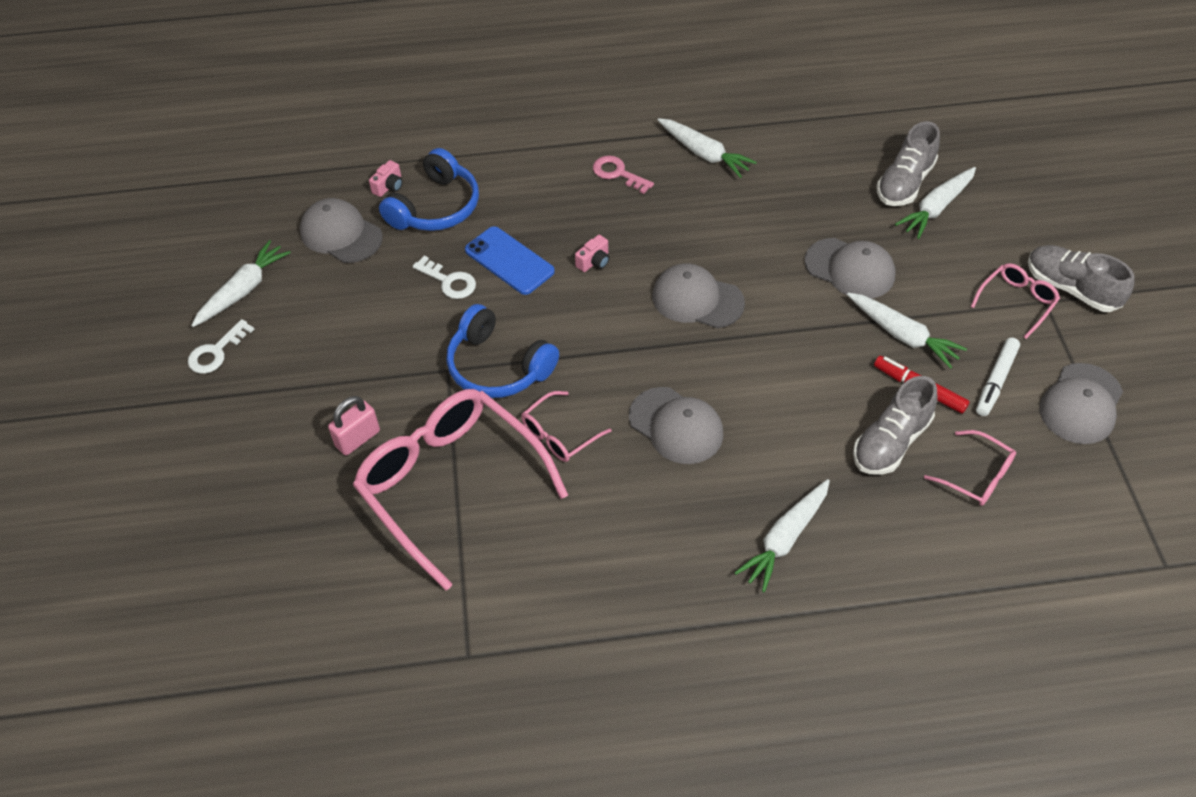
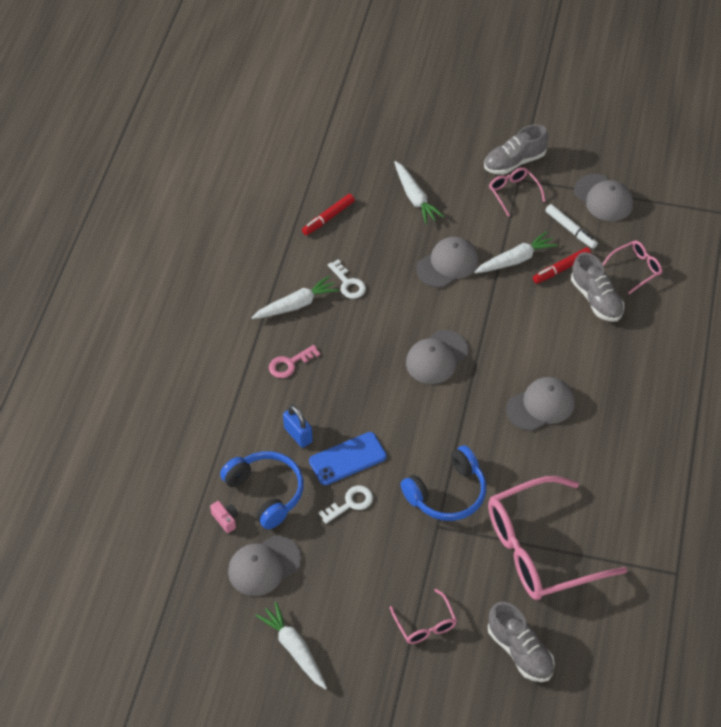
camera: 70 degrees left, 0 degrees up
(216, 352) = (353, 680): white key -> white key (348, 283)
(358, 439) = (478, 598): pink padlock -> none
(523, 210) = (298, 435): none -> blue padlock
(560, 434) = (522, 473): pink glasses -> pink glasses (425, 623)
(594, 261) = (373, 406): pink camera -> none
(785, 539) = (647, 379): white carrot -> none
(849, 142) = (328, 218): none -> red marker
(905, 183) = (383, 204): grey shoe -> grey shoe (520, 651)

